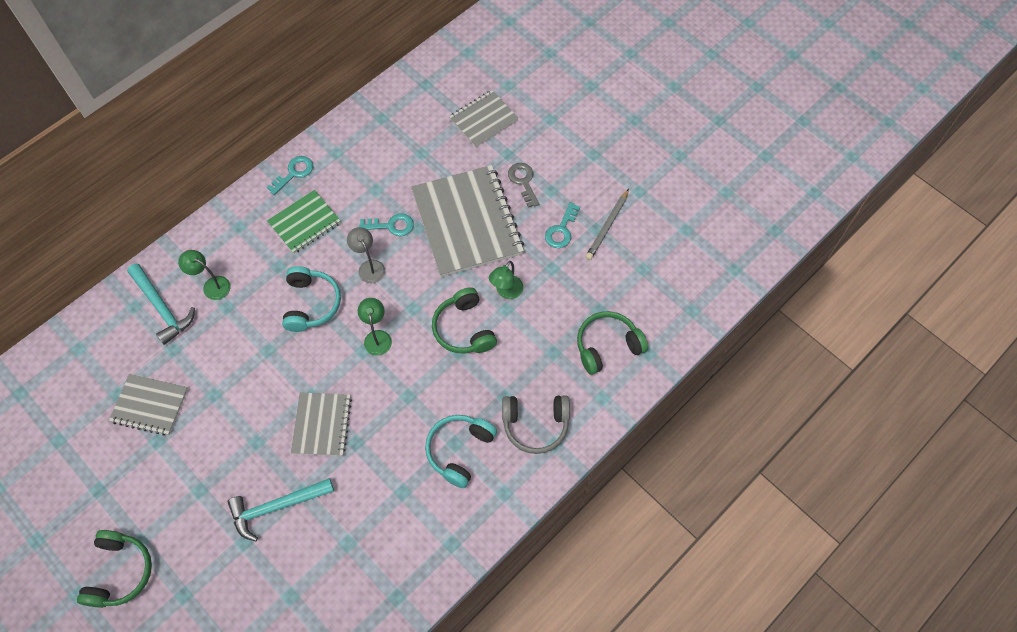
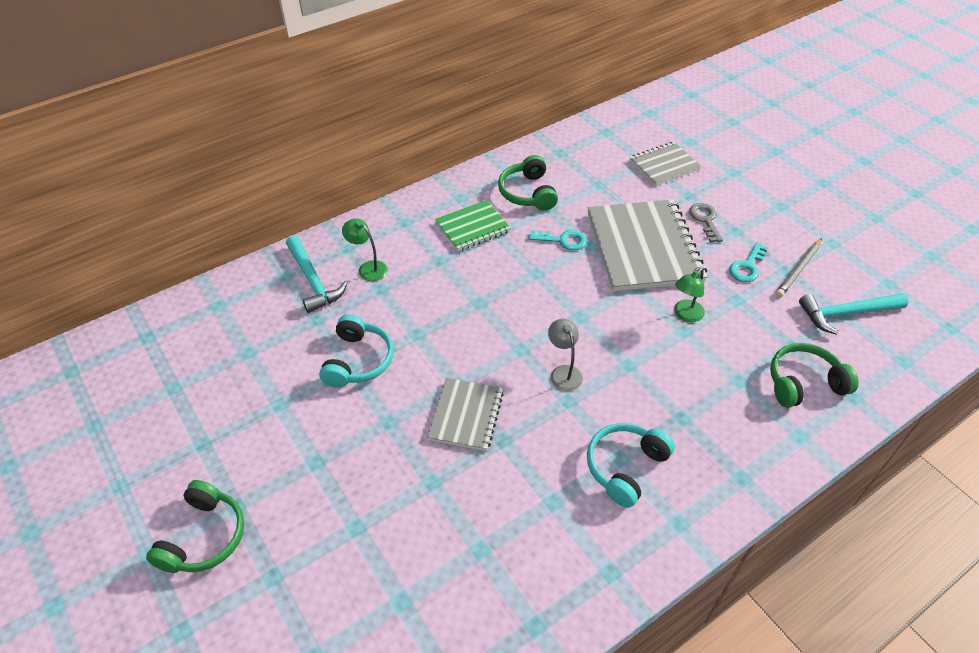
camera: 10 degrees right, 15 degrees down
(150, 405) = (279, 368): grey notebook -> none
(276, 507) = (401, 494): turquoise hammer -> turquoise hammer (846, 313)
(294, 173) = (468, 185): turquoise key -> none
(311, 304) = (469, 298): turquoise headphones -> turquoise headphones (358, 360)
(369, 267) = (536, 273): grey lamp -> grey lamp (563, 372)
(377, 337) = (538, 338): green lamp -> none
(464, 329) = (636, 343): green headphones -> green headphones (528, 193)
(535, 424) = (718, 452): grey headphones -> none

